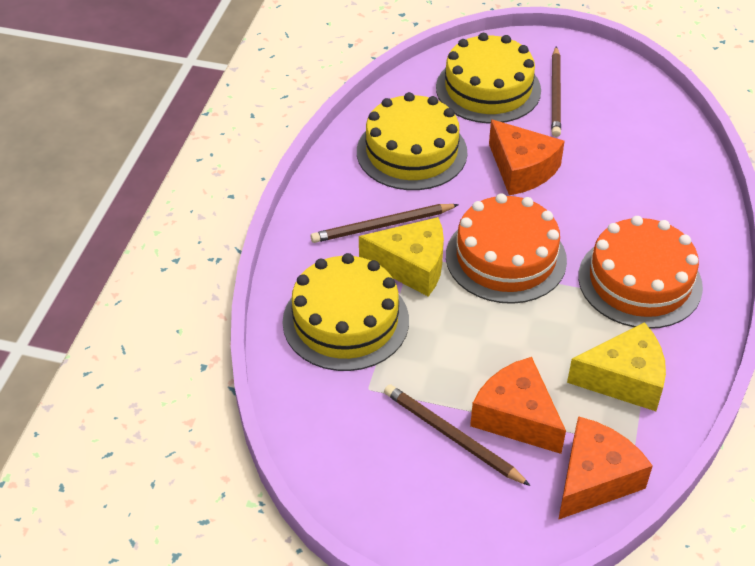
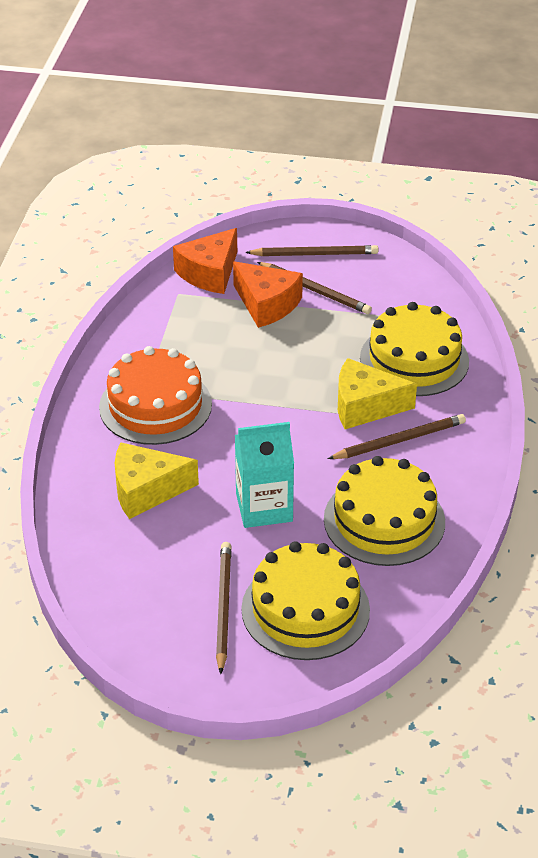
camera: 175 degrees right, 5 degrees down
(447, 505) = (314, 254): none -> brown pencil
(506, 258) = (278, 418): orange cake -> none
(521, 169) = (264, 507): orange cheese -> turquoise carton
(624, 379) = (180, 332): yellow cheese -> yellow cheese (146, 490)

